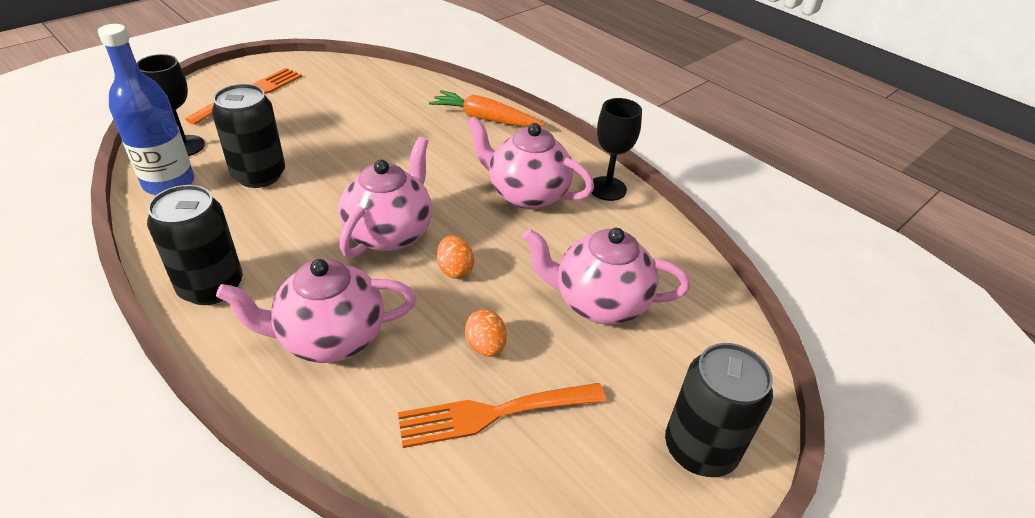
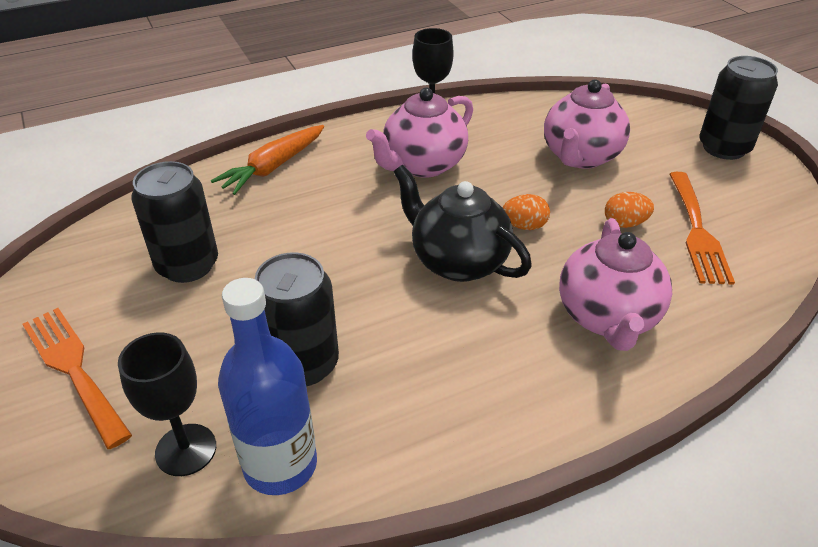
camera: 70 degrees left, 0 degrees up
(211, 287) = (516, 412): black can -> black can (187, 265)
(390, 233) = (457, 261): pink teapot -> black teapot

